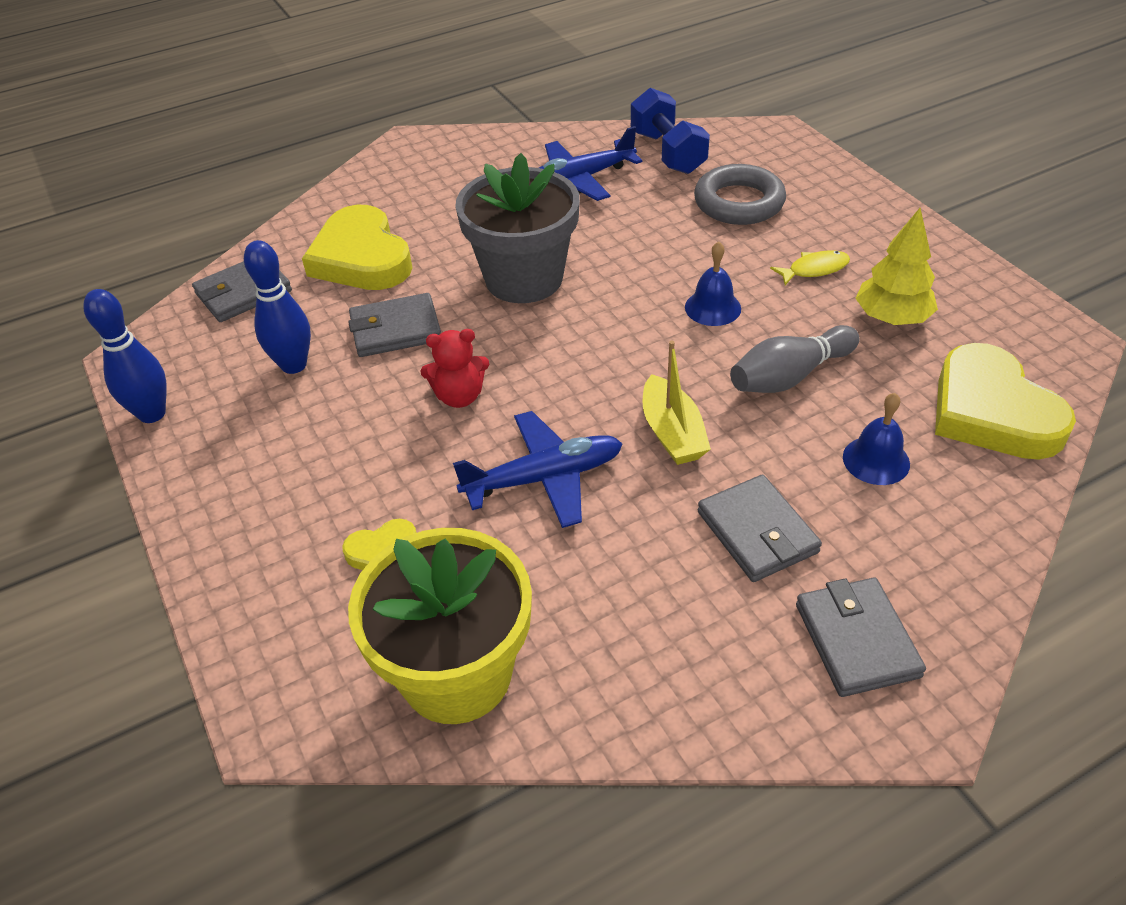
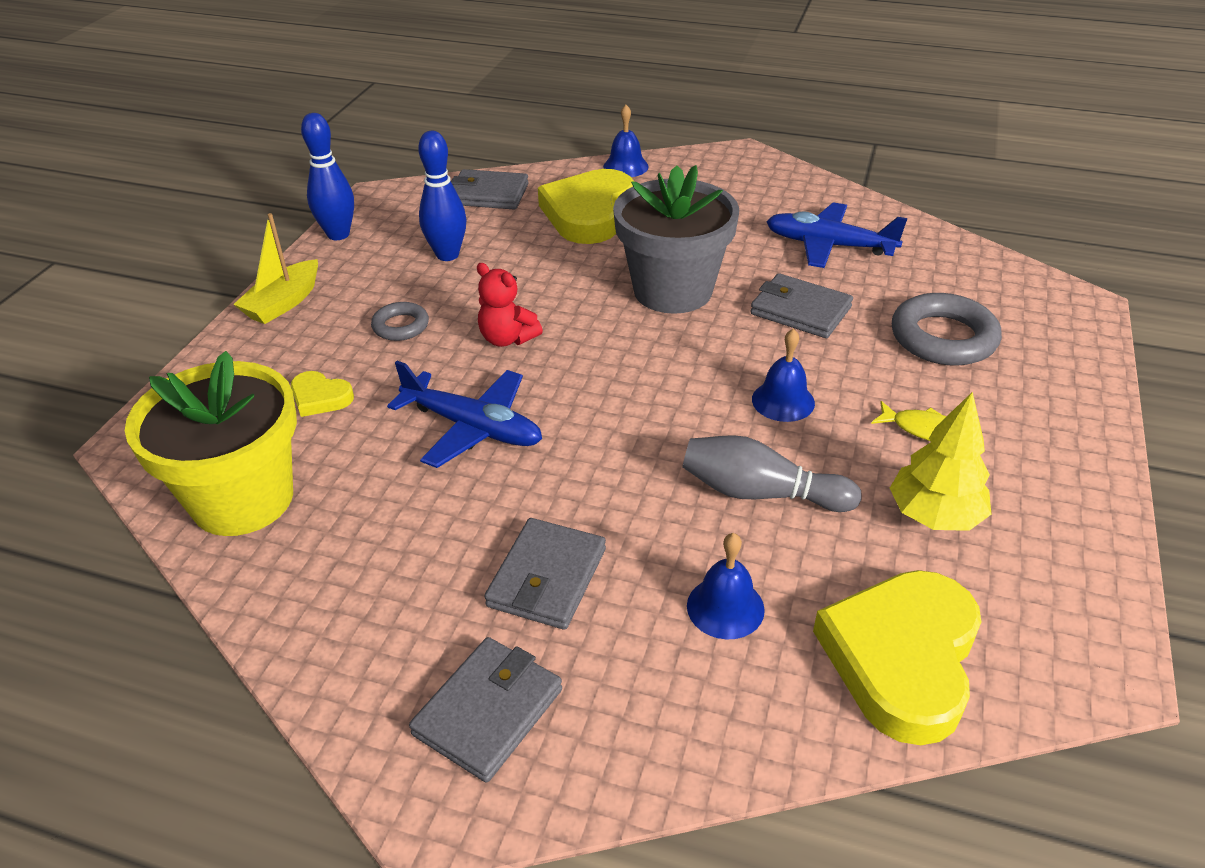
camera: 45 degrees right, 5 degrees down
(329, 202) = (625, 166): none -> blue bell
(353, 448) = (401, 326): none -> grey ring
(396, 330) = (537, 271): grey wallet -> grey wallet (800, 311)
(667, 152) = (942, 265): blue dumbbell -> none
(672, 433) = (602, 464): yellow boat -> yellow boat (283, 303)

